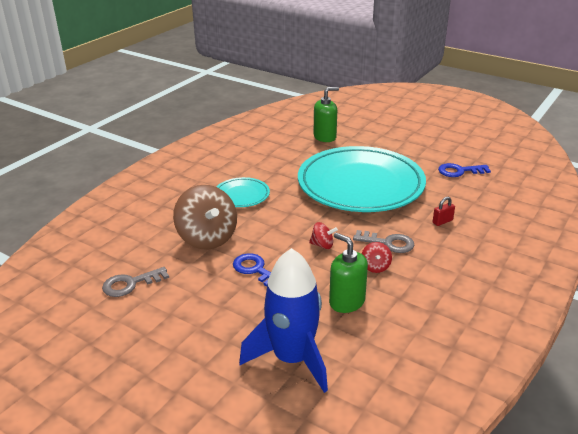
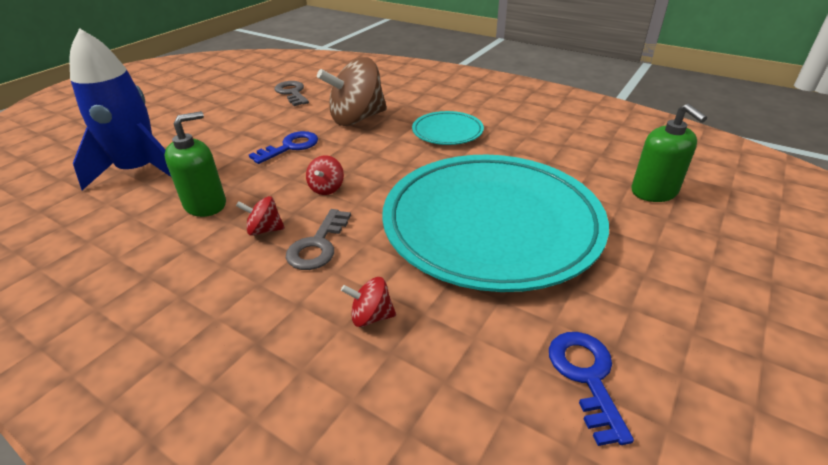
camera: 90 degrees right, 5 degrees up
(442, 221) = (371, 316): red padlock -> red spinning top

